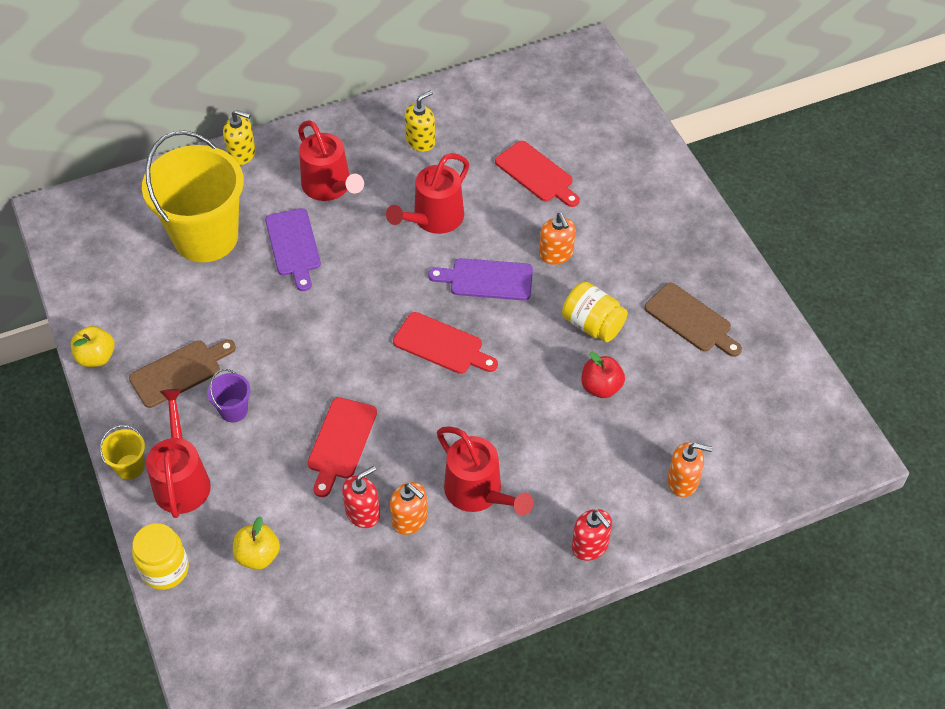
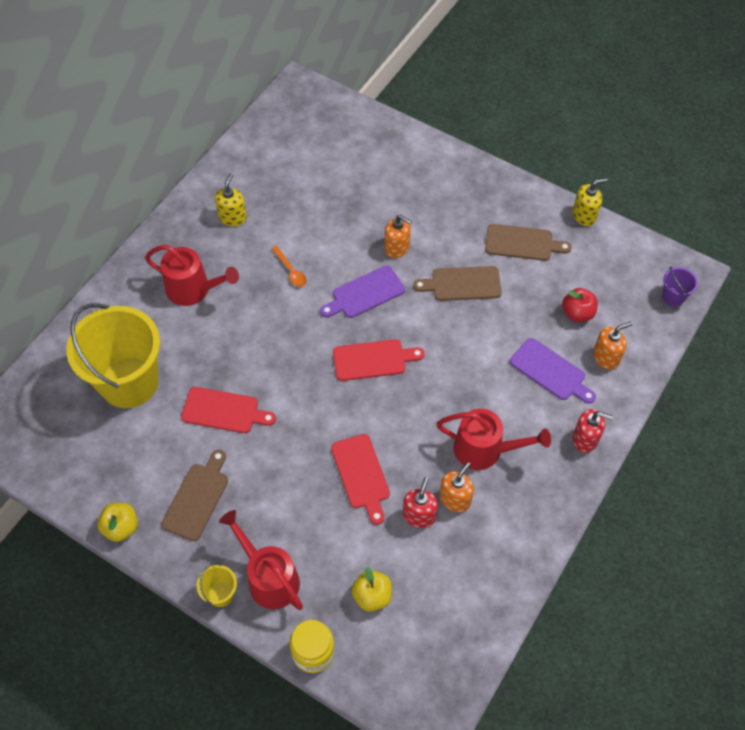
camera: 35 degrees left, 5 degrees up
(233, 410) = (263, 501): purple bucket -> purple bucket (673, 297)
(242, 154) = (103, 301): yellow soap dispenser -> yellow soap dispenser (584, 215)
(293, 246) = (203, 350): purple cutting board -> purple cutting board (550, 371)
(410, 519) = (455, 499): orange soap dispenser -> orange soap dispenser turned 60 degrees counterclockwise
(433, 219) = (291, 271): red watering can -> orange spoon
(536, 174) = (336, 197): red cutting board -> red cutting board (224, 411)
(592, 324) = (462, 284): yellow jar -> brown cutting board
(601, 387) = (503, 325): red apple -> red apple (577, 313)

